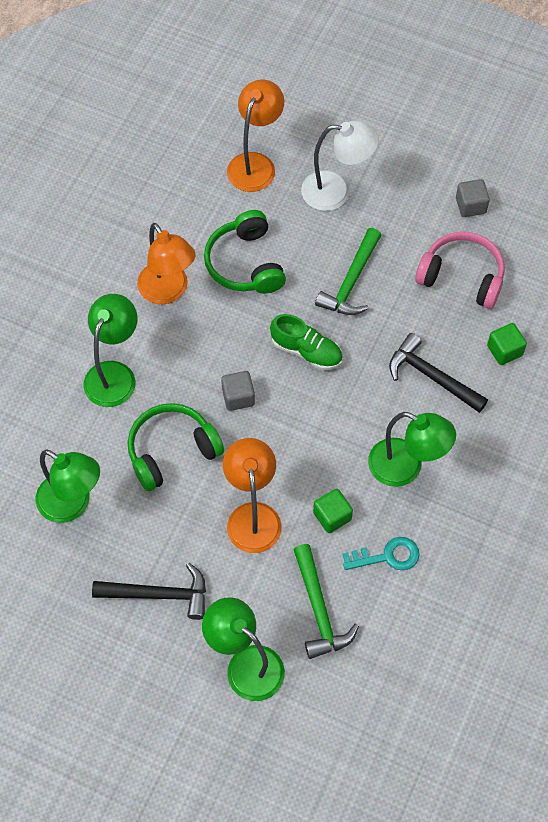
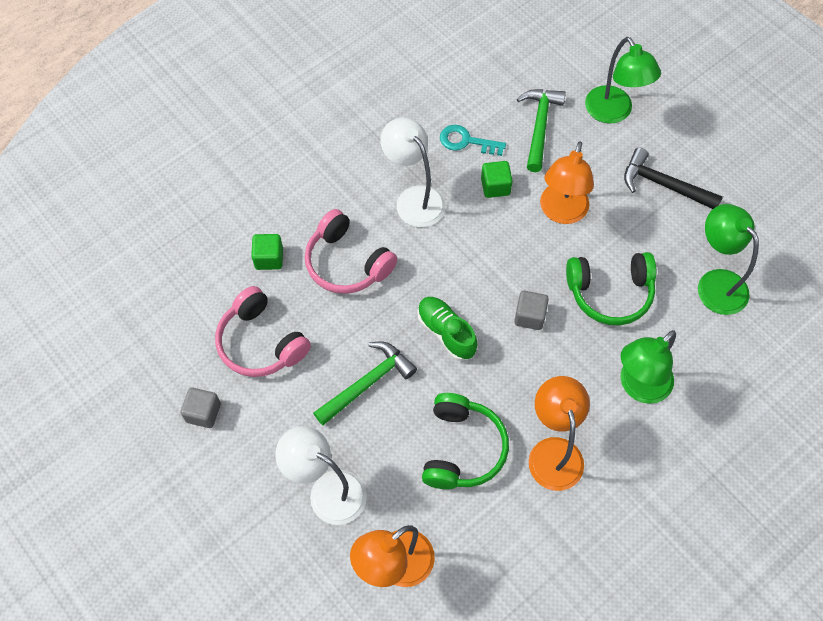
camera: 155 degrees left, 0 degrees up
(405, 468) = (414, 198): green lamp -> white lamp
(431, 376) = (347, 263): black hammer -> pink headphones

